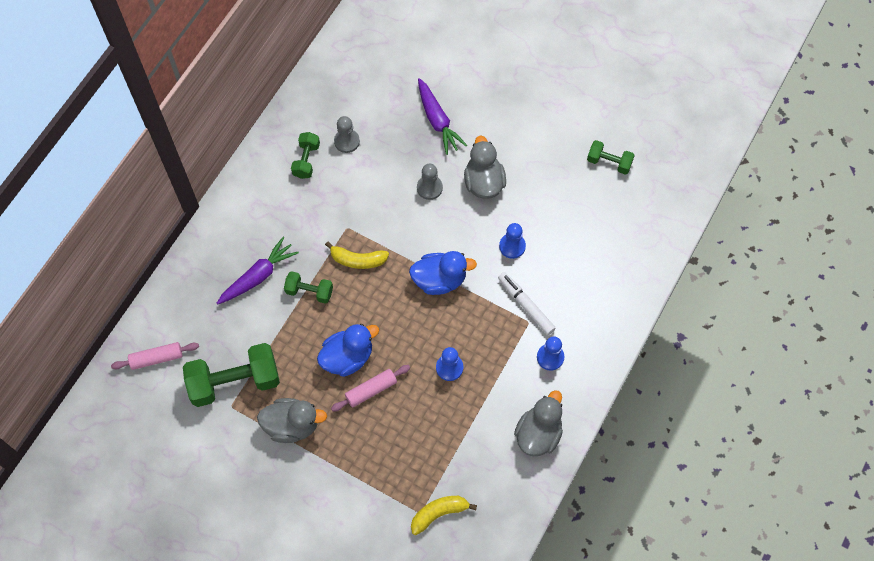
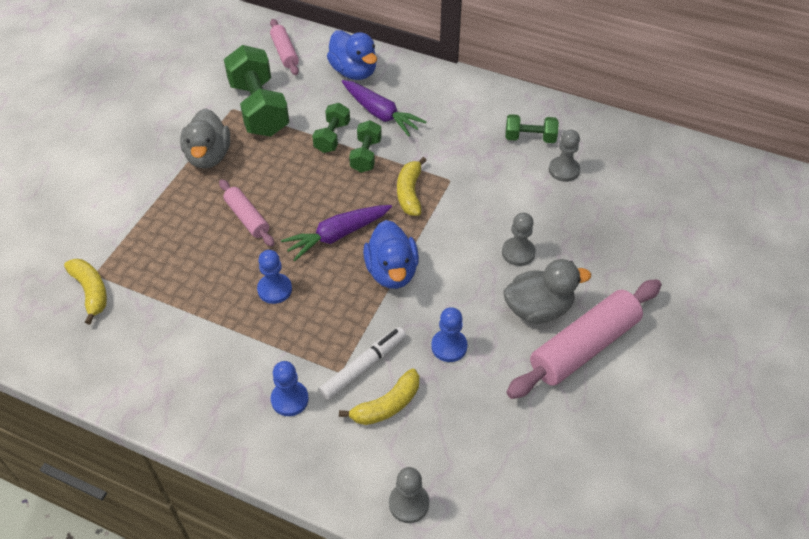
camera: 85 degrees right, 15 degrees down
(347, 357) = (287, 194): blue duck -> blue duck (354, 71)
(437, 120) = (618, 254): purple carrot -> purple carrot (338, 235)
(518, 158) = (584, 347): none -> pink rolling pin
(538, 434) = (182, 390): grey duck -> none
(558, 292) = (387, 405): none -> yellow banana
(609, 162) = (606, 464): green dumbbell -> green dumbbell (332, 137)
(632, 283) = (409, 503): none -> grey pawn

